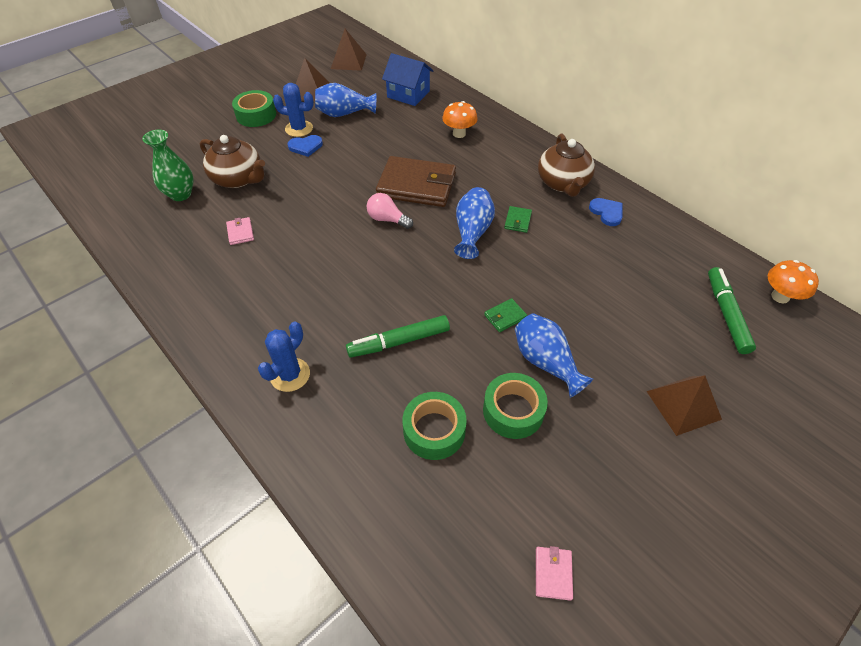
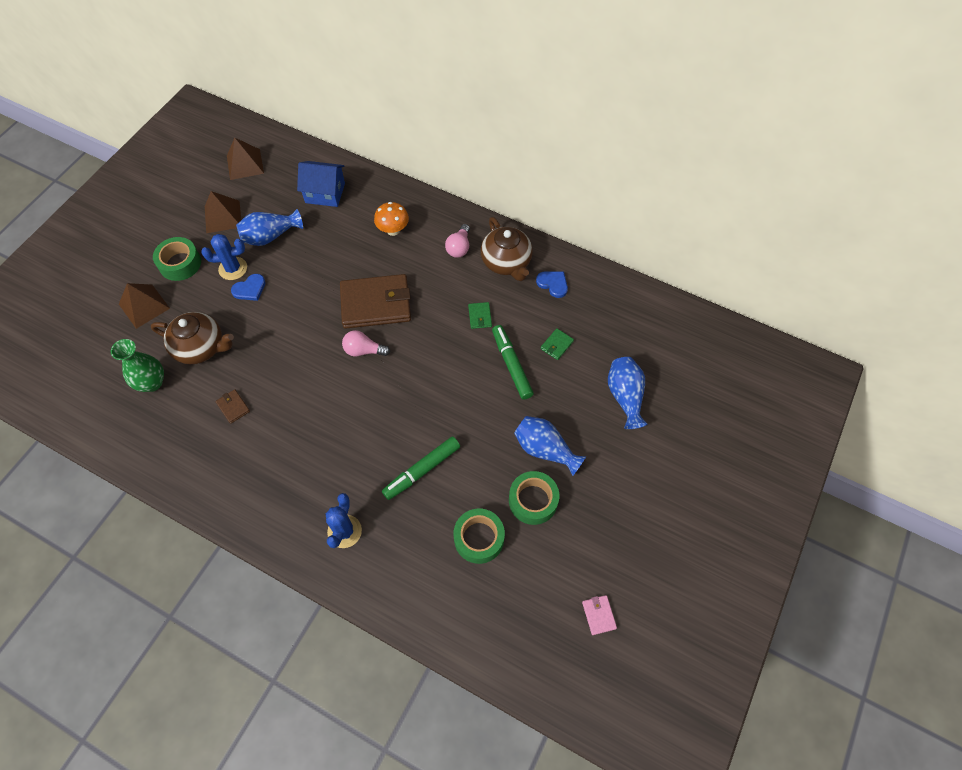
camera: 20 degrees left, 10 degrees up
(240, 232) = (233, 407): pink wallet -> brown wallet
(472, 232) = (444, 341): blue vase -> blue vase (625, 396)
(505, 316) = (500, 418): green wallet -> green wallet (556, 345)
(518, 161) = (459, 247): none -> pink light bulb
(683, 405) = (656, 451): brown pyramid -> brown pyramid (144, 306)
(726, 314) = (670, 358): green marker -> green marker (511, 365)
(780, 296) = (707, 328): orange mushroom -> none

